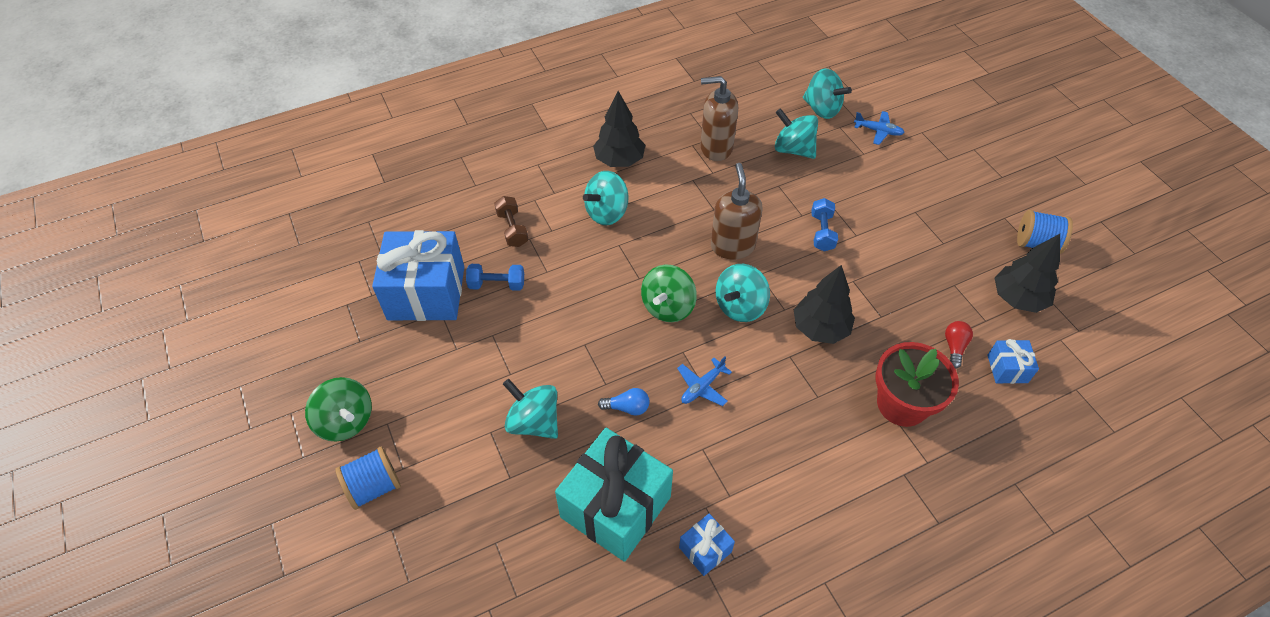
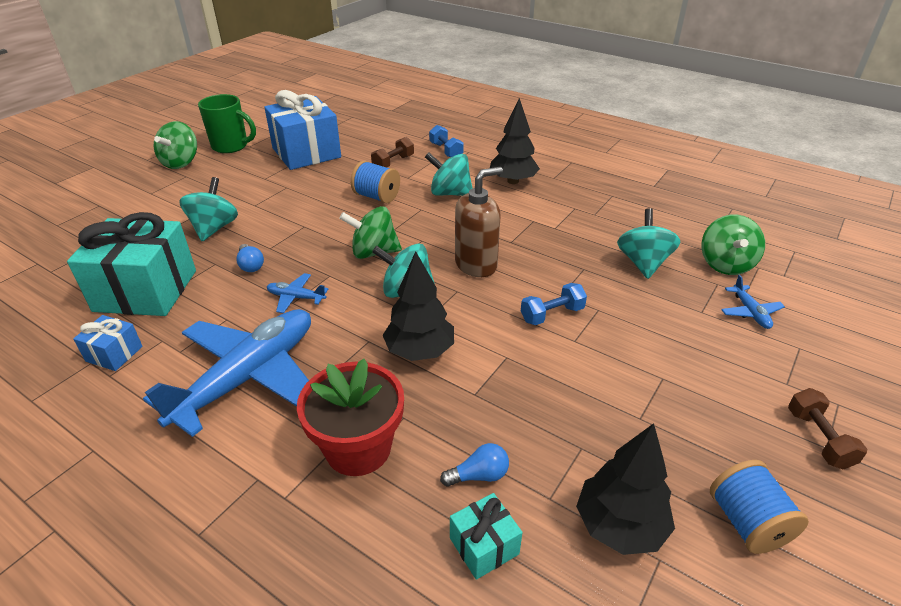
camera: 60 degrees right, 15 degrees down
(345, 359) = (231, 146): none -> green mug
(374, 486) = (131, 188): blue spool -> blue spool (376, 197)
(497, 284) = (335, 174): blue dumbbell -> blue dumbbell (446, 151)
(716, 148) = (587, 220): brown soap dispenser -> none
(792, 451) = (248, 377): none -> blue plane
(822, 109) = (725, 264): turquoise spinning top -> green spinning top
(954, 347) = (479, 475): red light bulb -> blue light bulb
(995, 175) = (818, 438): none -> brown dumbbell
(1007, 369) = (484, 546): blue gift -> turquoise gift

